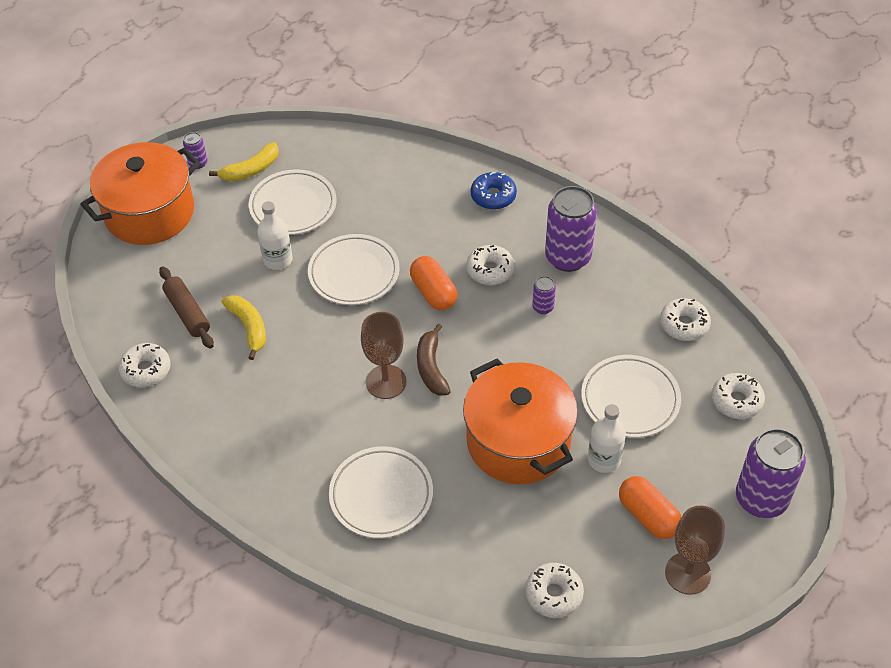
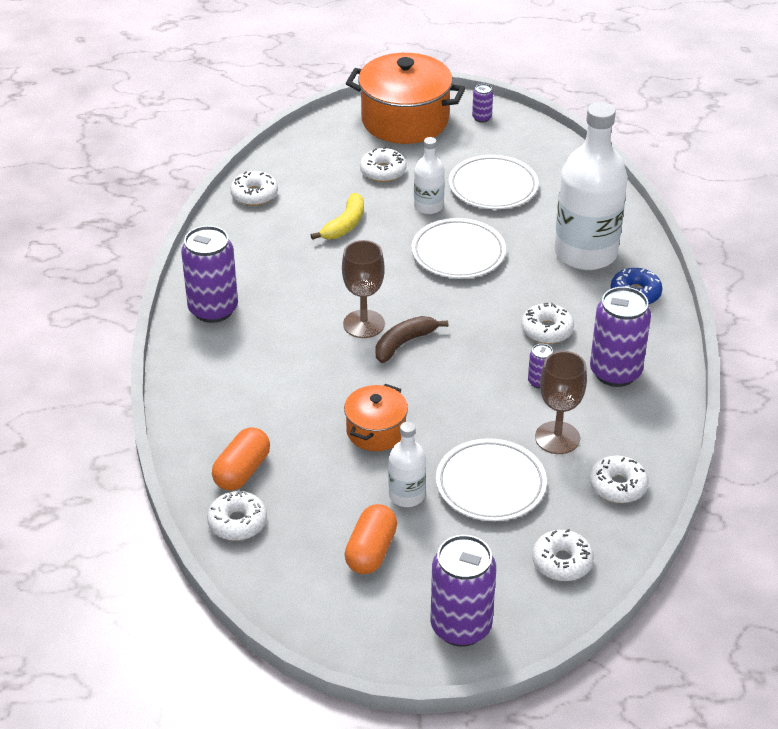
camera: 55 degrees right, 10 degrees down
(187, 313) = (327, 187): brown rolling pin -> none
(203, 264) = (383, 171): none -> white donut
(251, 170) = (506, 147): yellow banana -> none
(275, 480) = (213, 309): none -> purple can
(381, 495) = (249, 374): white plate -> none
(423, 197) = (585, 253): none -> white bottle
(433, 292) = (485, 308): orange capsule -> orange capsule (242, 471)
(518, 441) = (376, 431): orange pot -> orange pot, size x0.54
(687, 573) = (331, 605): brown goblet -> brown goblet (557, 438)

